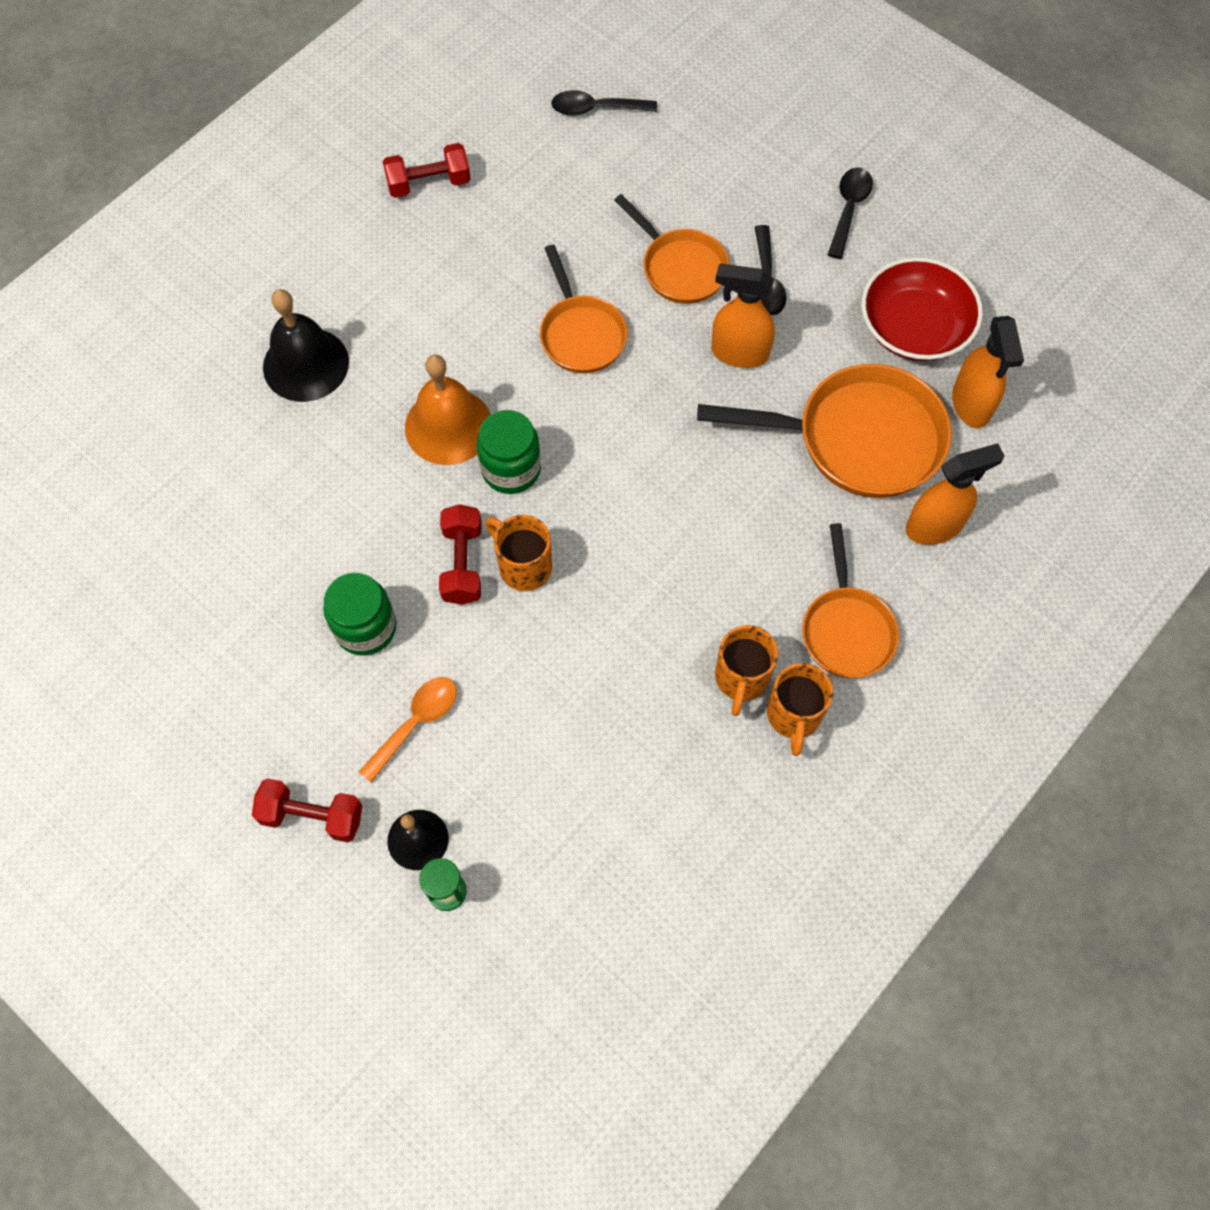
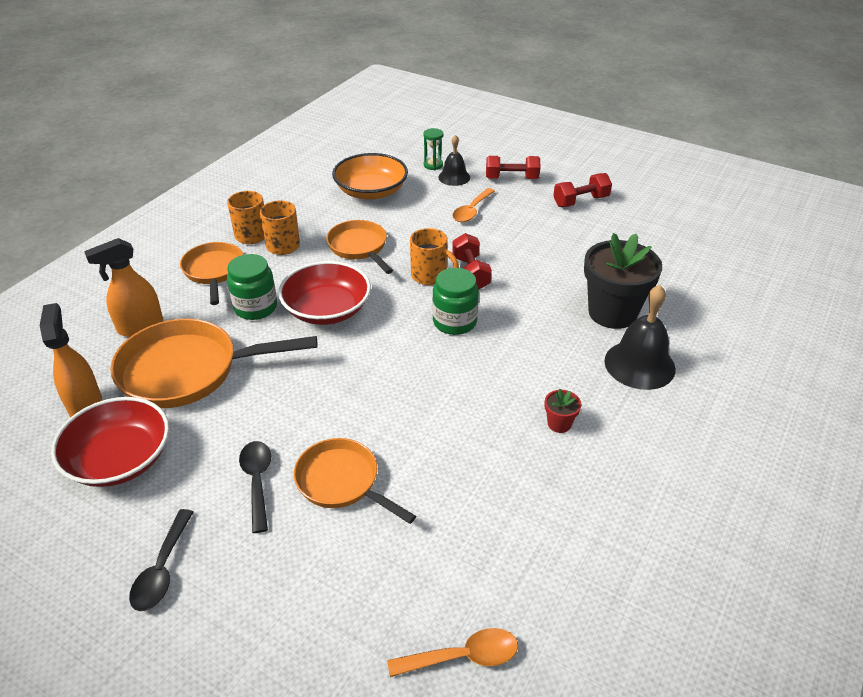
camera: 170 degrees right, 25 degrees down
(296, 452) = (612, 313): none -> black flower pot
(365, 628) = (518, 241): green jar -> green jar (255, 307)
(429, 183) = (616, 530): red dumbbell -> red dumbbell (580, 201)
(435, 300) = (559, 424): none -> red flower pot
(448, 426) = (510, 340): orange bell -> none
(580, 816) = (371, 191): none -> orange bowl
(581, 334) = (424, 414): orange pan -> orange pan (359, 247)
(596, 109) = (463, 656): black spoon -> orange spoon
(680, 520) = (327, 309): none -> red bowl
(739, 353) = (284, 418): orange spray bottle -> none

